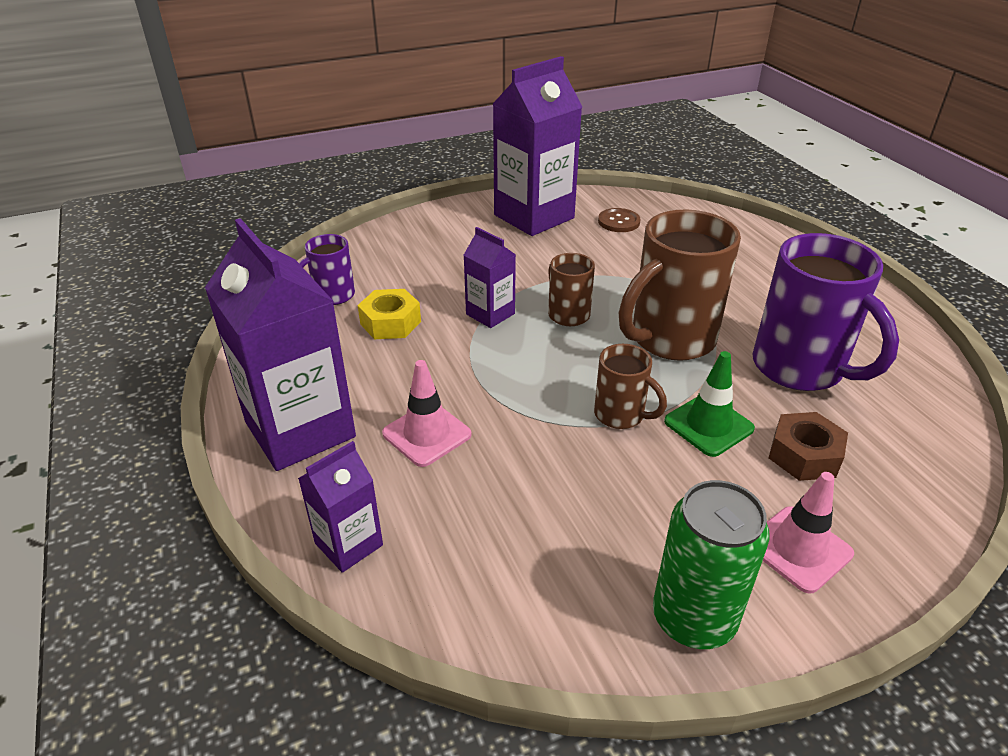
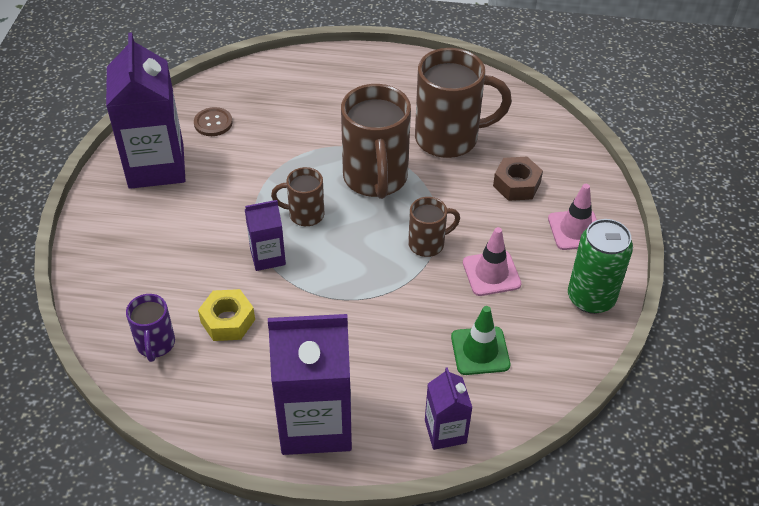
camera: 60 degrees left, 10 degrees up
(427, 434) = (373, 351): pink traffic cone -> pink traffic cone (491, 273)
(708, 425) = (465, 209): green traffic cone -> green traffic cone (480, 351)
(800, 368) = (449, 138): purple mug -> brown mug

